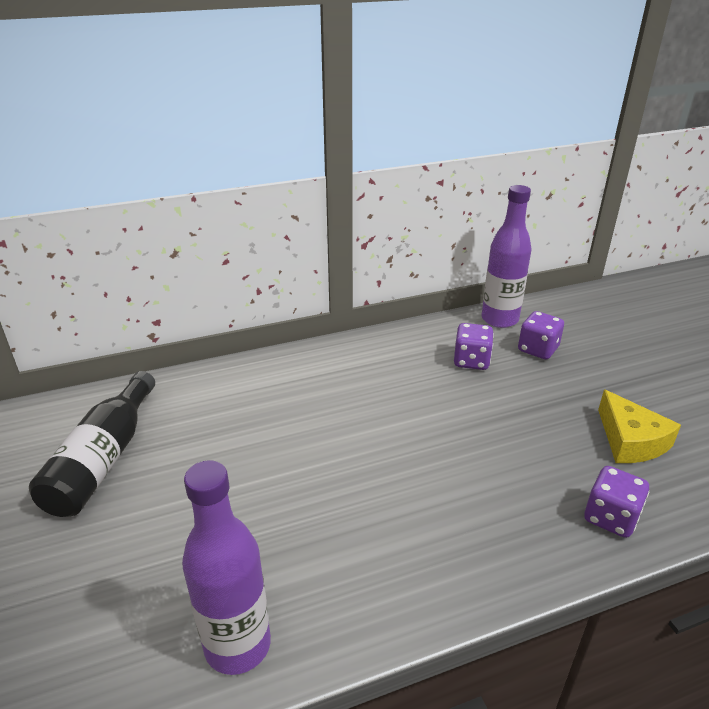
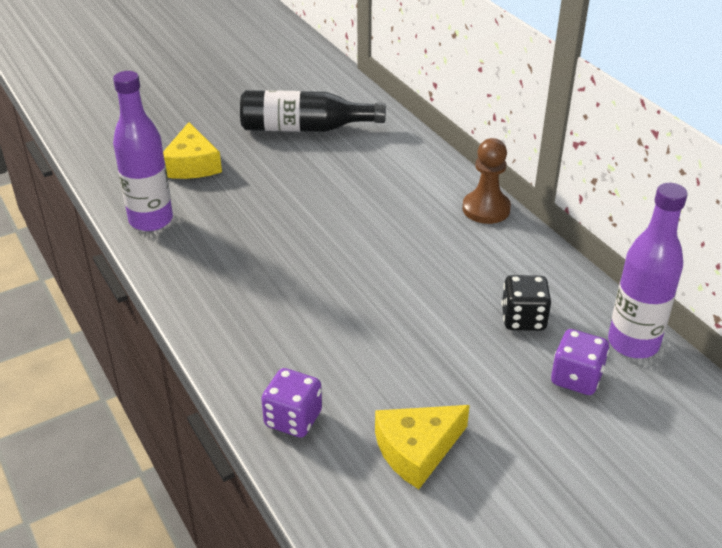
camera: 80 degrees right, 5 degrees up
(118, 587) = (191, 164): none -> yellow cheese
(320, 354) = (486, 209): none -> brown pawn
(471, 361) = (523, 319): purple dice -> black dice

